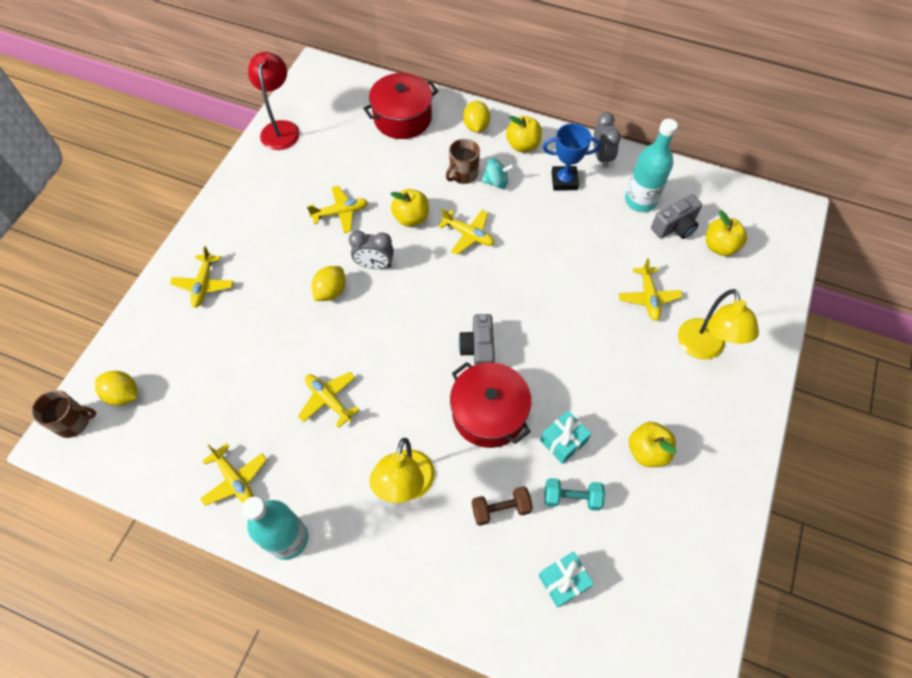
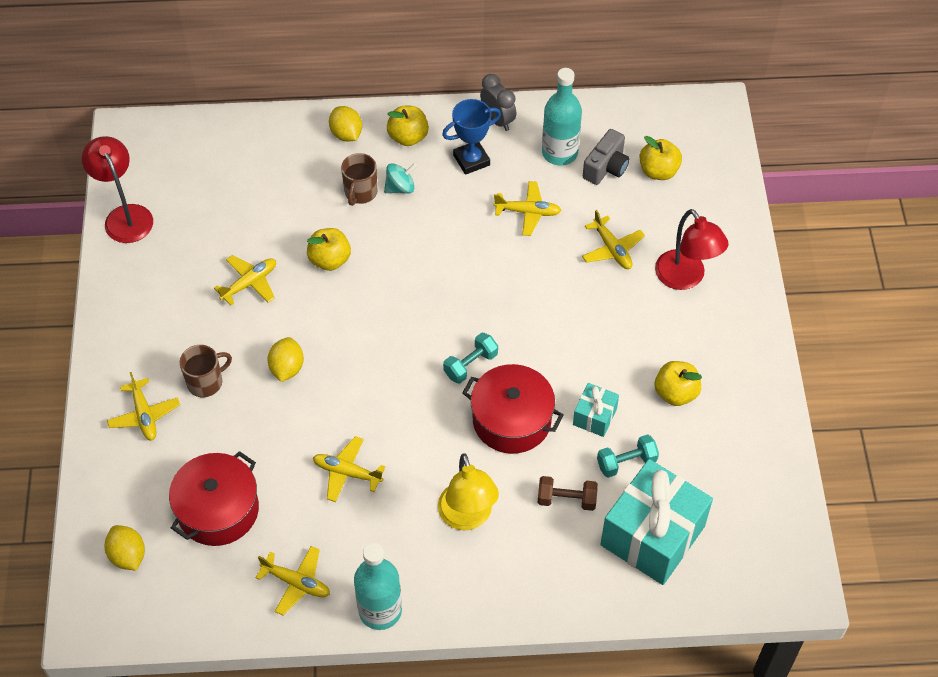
camera: 25 degrees left, 5 degrees down
(74, 422) = (92, 602): brown mug -> brown mug (206, 382)
(123, 394) = (128, 555): yellow lemon -> yellow lemon turned 60 degrees clockwise
(374, 265) = (318, 323): grey clock -> none
(402, 118) = (259, 154): red pot -> red pot (218, 510)
(468, 235) = (400, 255): yellow plane -> yellow plane (528, 212)
(478, 349) = (470, 365): grey camera -> turquoise dumbbell
(501, 509) = (566, 499): brown dumbbell -> brown dumbbell turned 45 degrees clockwise
(563, 581) = (652, 535): turquoise gift -> turquoise gift, size x2.12
(703, 348) = (685, 278): yellow lamp -> red lamp

